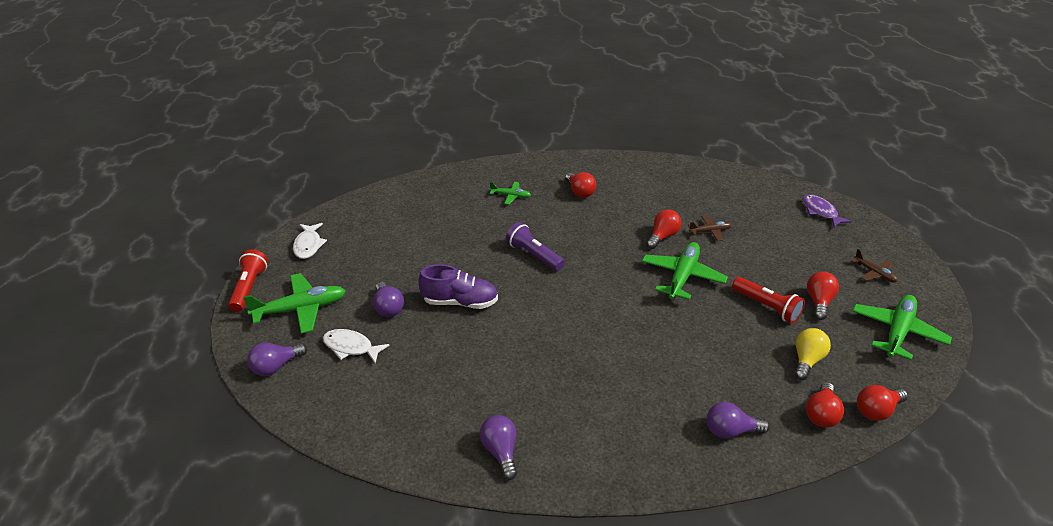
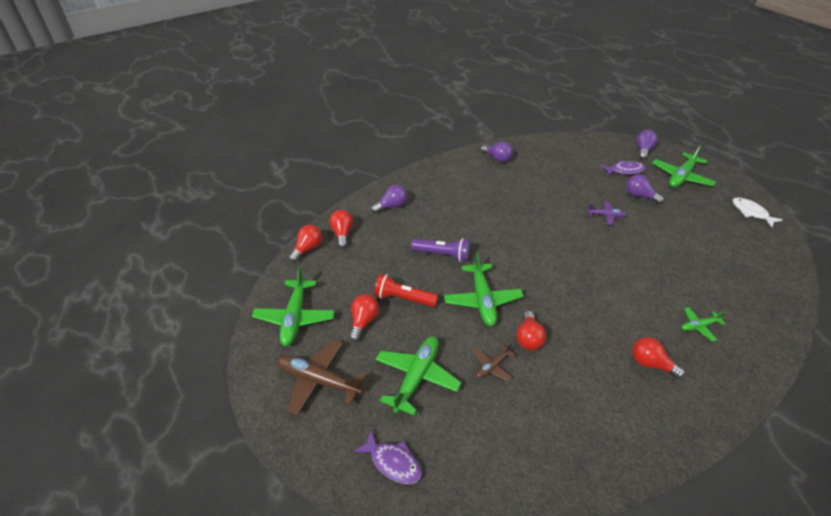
camera: 150 degrees right, 5 degrees up
(249, 288) = (727, 176): red flashlight -> none
(351, 347) = (625, 170): white fish -> purple fish
(460, 302) = (606, 215): purple shoe -> purple plane
(534, 255) = (606, 271): purple flashlight -> purple flashlight (442, 255)
(781, 247) = (416, 377): none -> green plane
(807, 360) = (360, 265): yellow light bulb -> none
(819, 302) = (363, 322): red light bulb -> red light bulb turned 150 degrees counterclockwise
(874, 273) = (318, 381): brown plane -> brown plane, size x1.87

